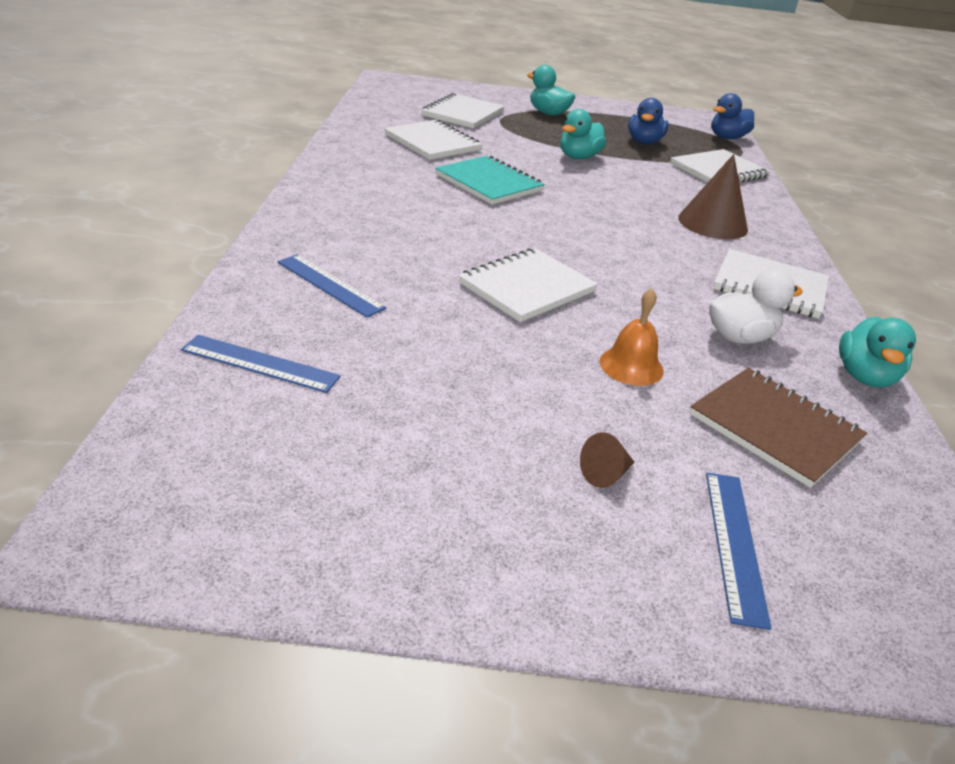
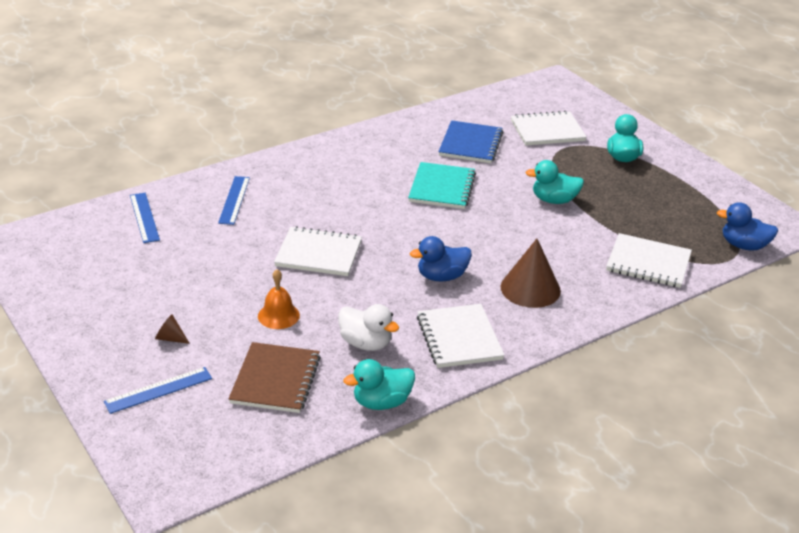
camera: 55 degrees right, 0 degrees up
(432, 142) = (471, 144): white notebook -> blue notebook
(644, 142) = (645, 214): blue duck -> blue duck (441, 276)

